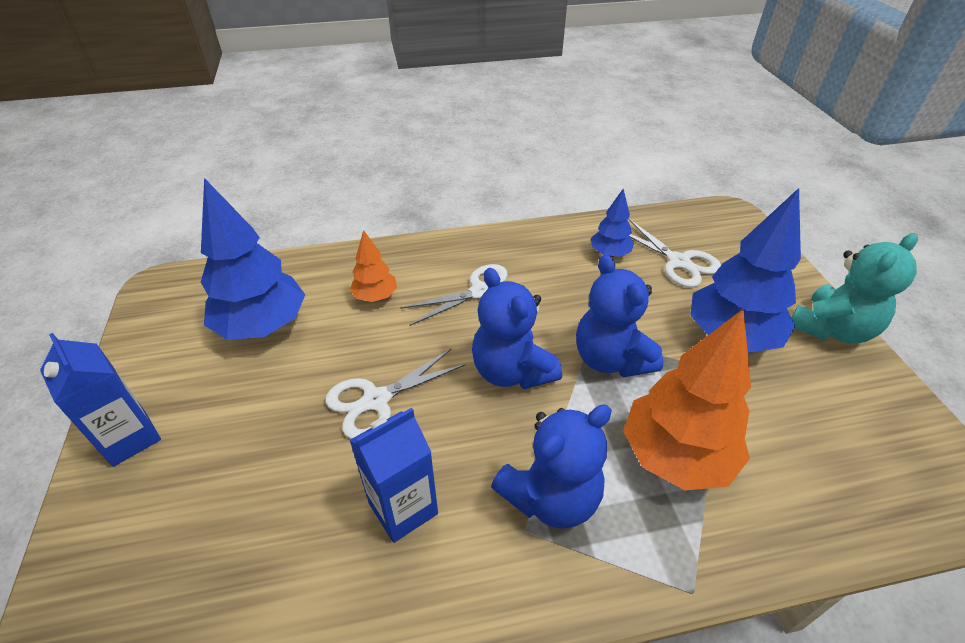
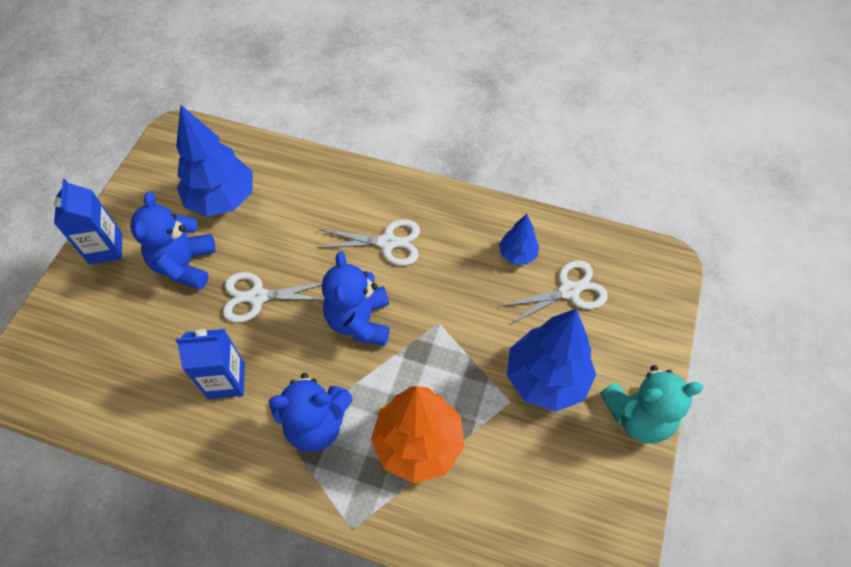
camera: 30 degrees right, 15 degrees up
(375, 296) = (310, 209): orange tree -> none
(611, 359) = (437, 348): blue teddy bear -> blue teddy bear (185, 265)
(679, 262) = (569, 291): white scissors -> white scissors turned 105 degrees counterclockwise

